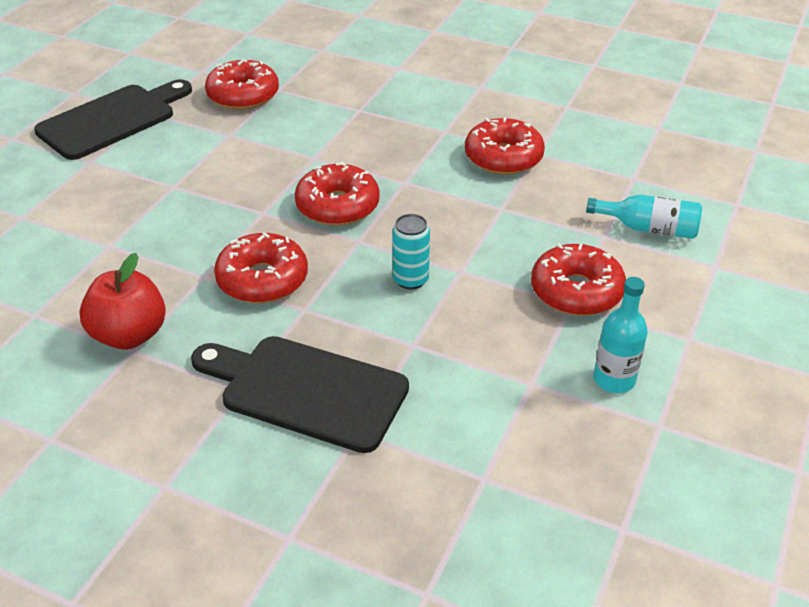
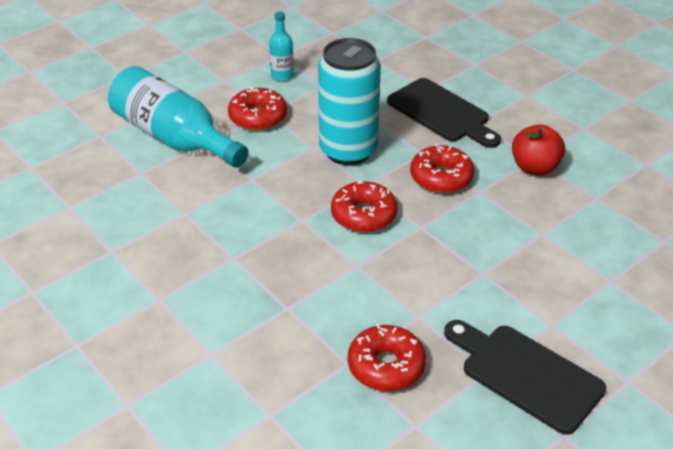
camera: 155 degrees left, 0 degrees up
(112, 120) = (526, 375): black cutting board -> black cutting board turned 60 degrees clockwise
(410, 280) = (348, 151): turquoise can -> turquoise can, size x2.42
(503, 157) = (212, 218): red donut -> none
(649, 228) = (174, 138): turquoise bottle -> turquoise bottle, size x2.14

